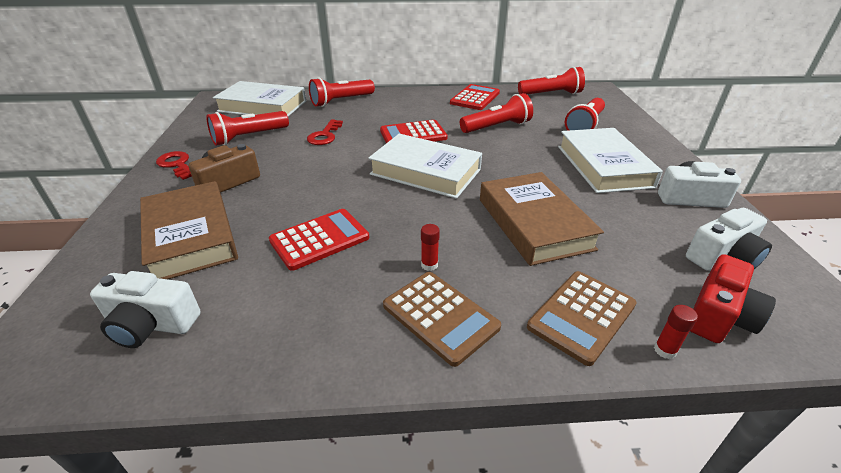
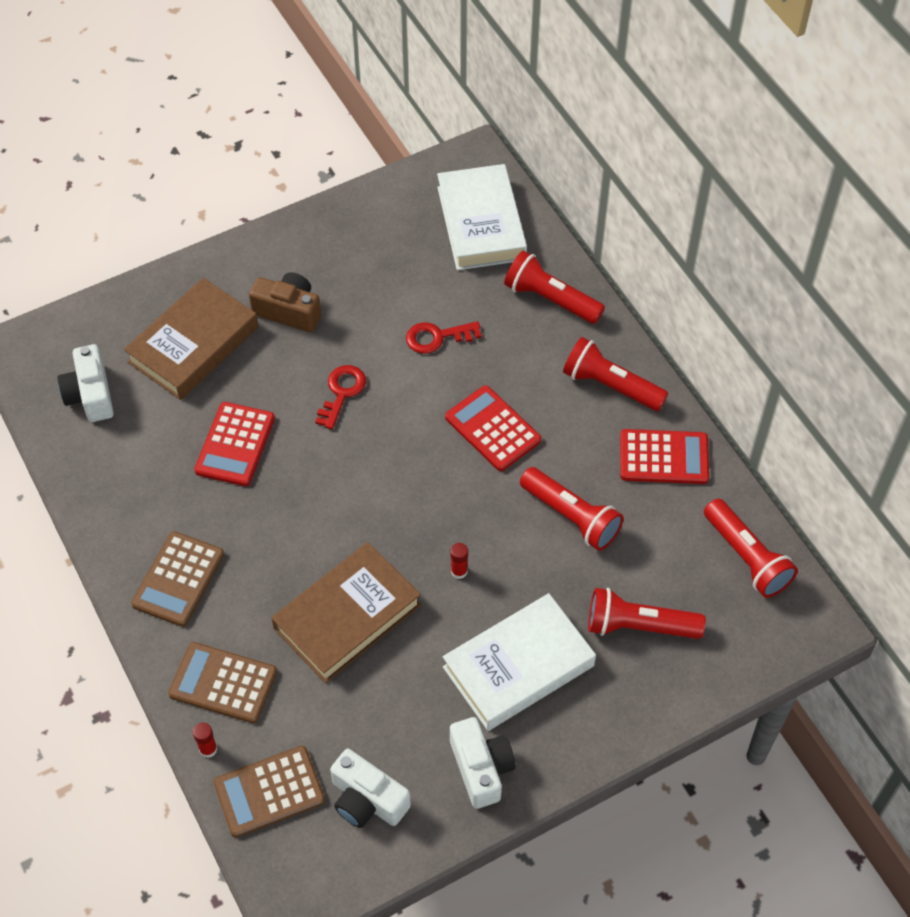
camera: 65 degrees right, 20 degrees up
(177, 165) = (298, 244): red key -> red key (341, 392)
(249, 137) = (390, 265): red flashlight -> red flashlight (610, 386)
(319, 239) = (235, 444): red calculator -> red calculator turned 75 degrees clockwise
(425, 172) = (403, 480): white book -> none
(429, 265) = (238, 547): red glue stick -> red glue stick (459, 571)
(719, 316) = (269, 792): red camera -> brown calculator

